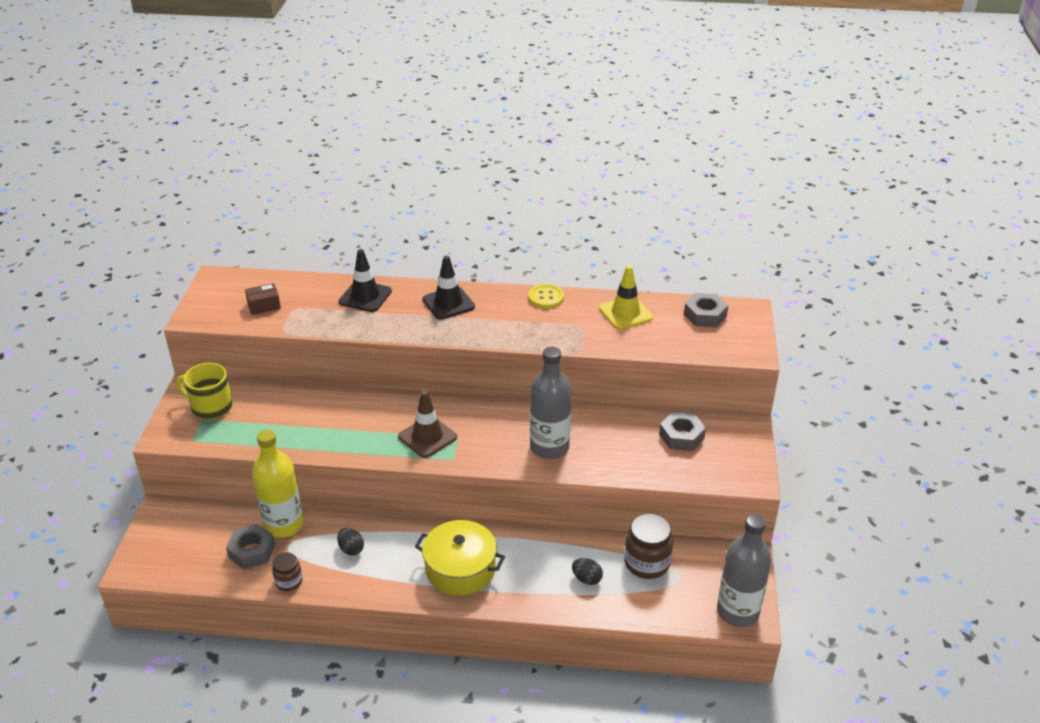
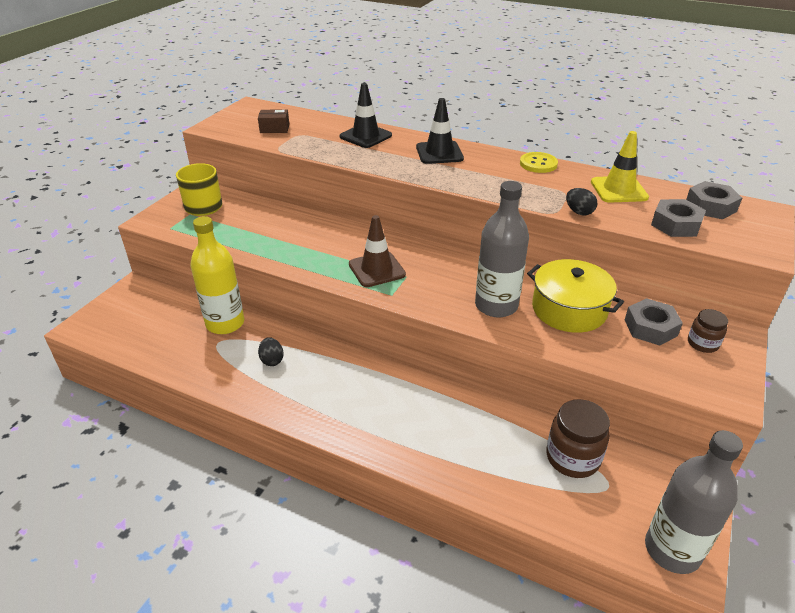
camera: 20 degrees right, 0 degrees up
(251, 551) = (184, 339): grey nut -> grey nut (675, 224)
(289, 582) = (199, 375): brown jar -> brown jar (702, 343)
(460, 569) = (366, 408): yellow pot -> yellow pot (569, 309)
(586, 579) = (496, 456): black egg -> black egg (579, 212)

